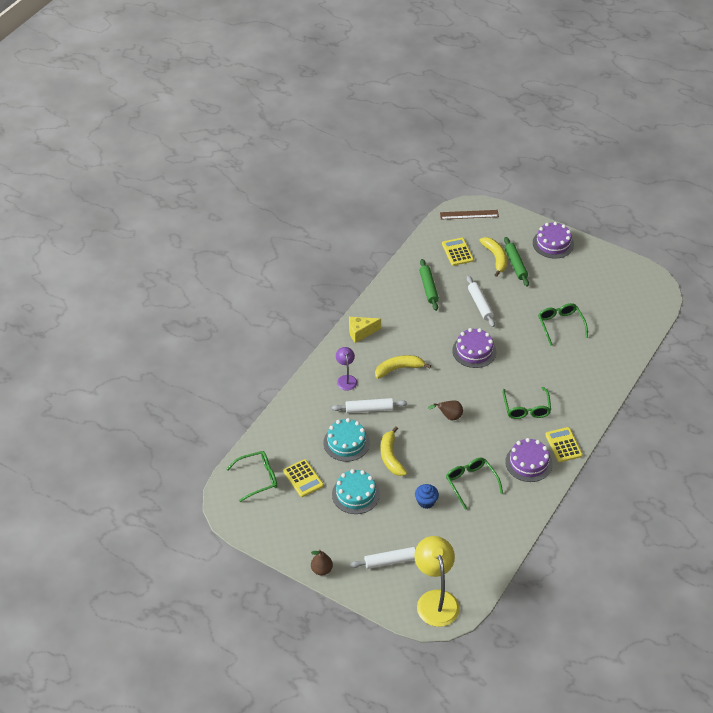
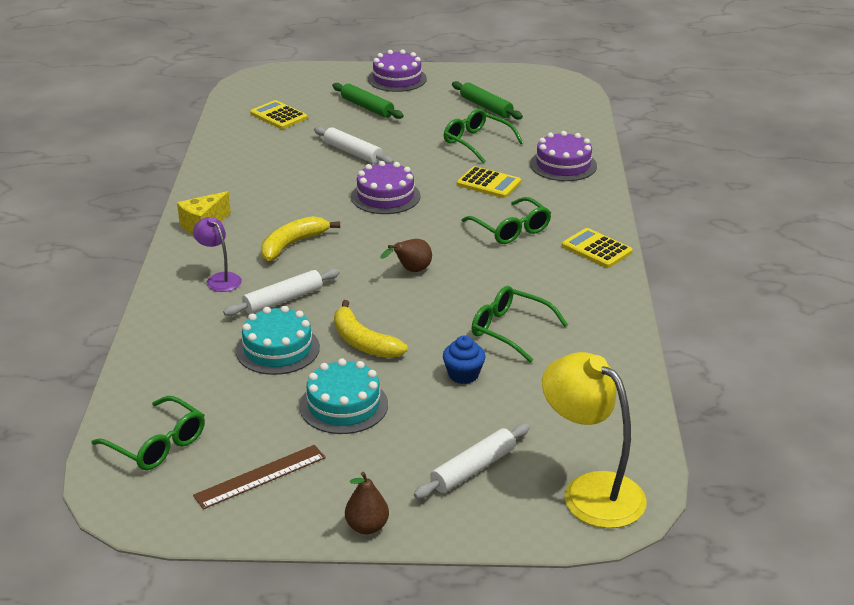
camera: 30 degrees left, 15 degrees down
(258, 478) = (157, 444): green glasses -> green glasses turned 90 degrees clockwise
(303, 478) = (239, 416): yellow calculator -> yellow calculator (489, 183)
(428, 288) = (267, 156): green rolling pin -> green rolling pin (486, 107)
(469, 214) = (265, 82): brown ruler -> brown ruler (260, 476)
(496, 258) = (335, 108): yellow banana -> none
(528, 463) = (569, 282): purple cake -> purple cake (563, 165)

